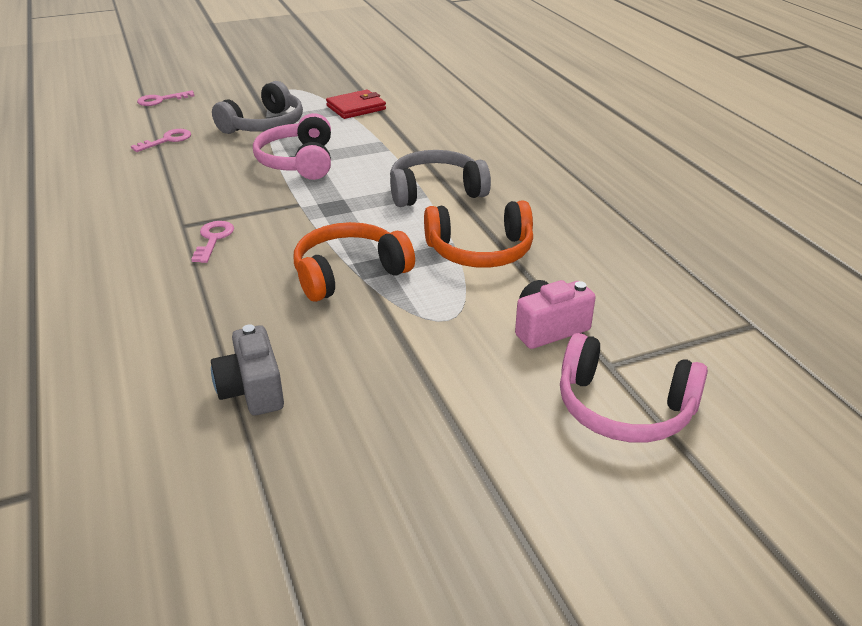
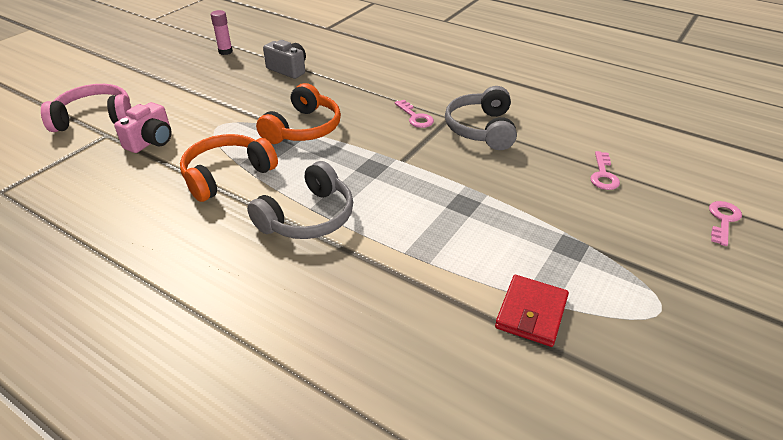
camera: 145 degrees right, 5 degrees up
(264, 125) = (568, 232): grey headphones -> grey headphones (481, 129)
(298, 161) = (463, 200): pink headphones -> none
(306, 507) = (225, 51): none -> pink glue stick

